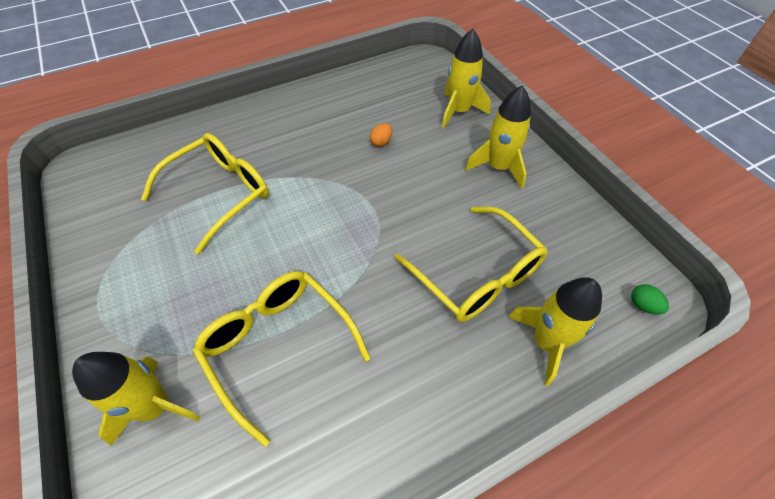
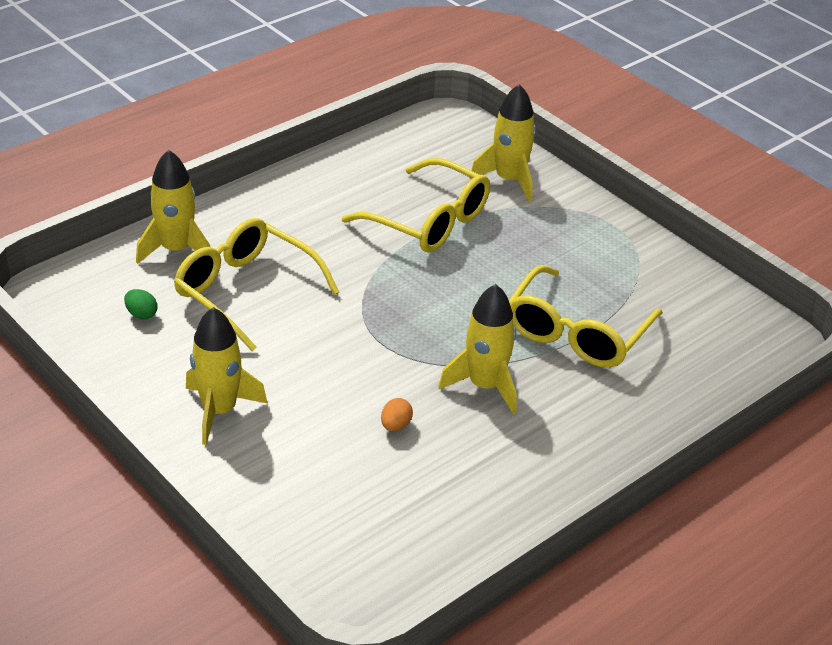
camera: 165 degrees right, 15 degrees down
(459, 111) = (283, 495): yellow rocket -> yellow rocket (485, 386)
(643, 305) = (68, 286): green egg -> green egg (141, 314)

